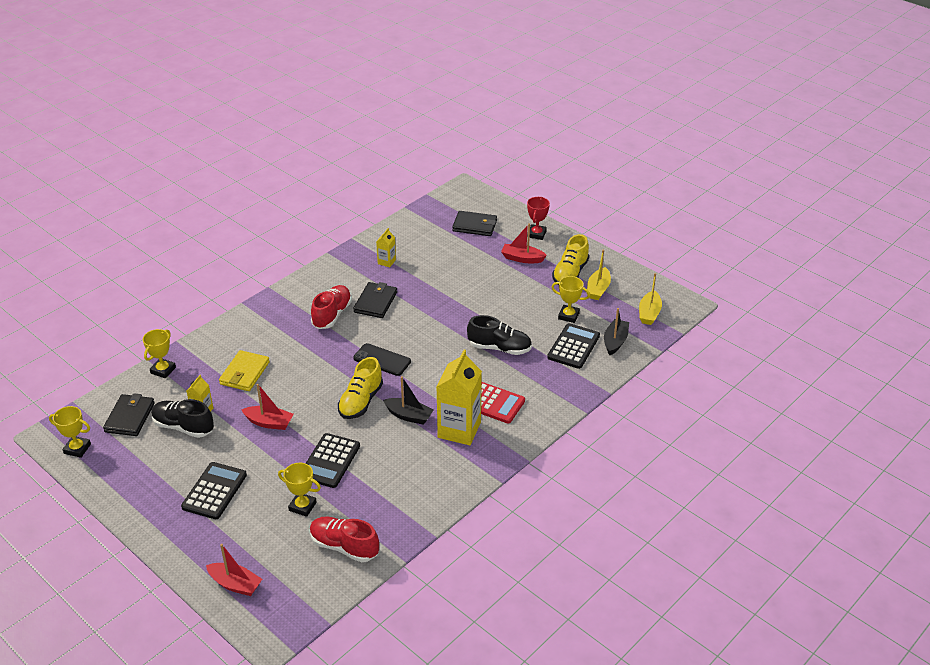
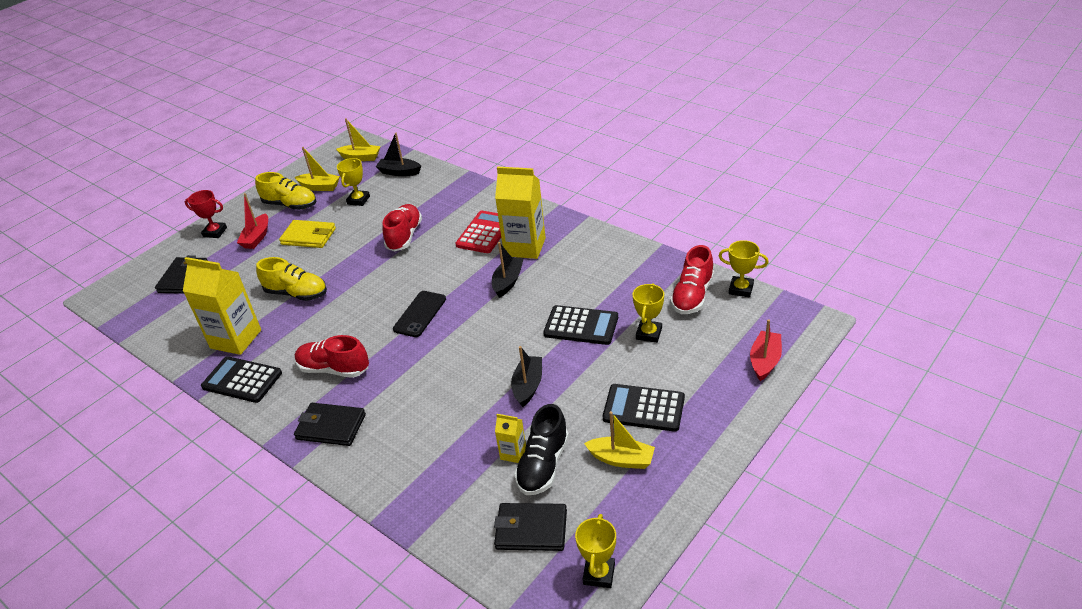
camera: 90 degrees left, 0 degrees up
(163, 370) = (434, 518): yellow trophy -> yellow trophy (741, 289)
(168, 471) = (621, 459): none -> yellow boat
(244, 373) = (441, 428): yellow wallet -> yellow wallet (308, 236)
(269, 423) = (528, 386): red boat -> black boat
(361, 401) = (488, 319): yellow shoe -> yellow shoe (296, 293)
(375, 302) = (315, 336): black wallet -> black wallet (331, 427)
(386, 262) = (236, 339): yellow carton -> yellow carton, size x2.12
(499, 348) = (404, 236): black shoe -> red shoe
(573, 346) = (405, 193): black calculator -> black calculator (242, 380)

